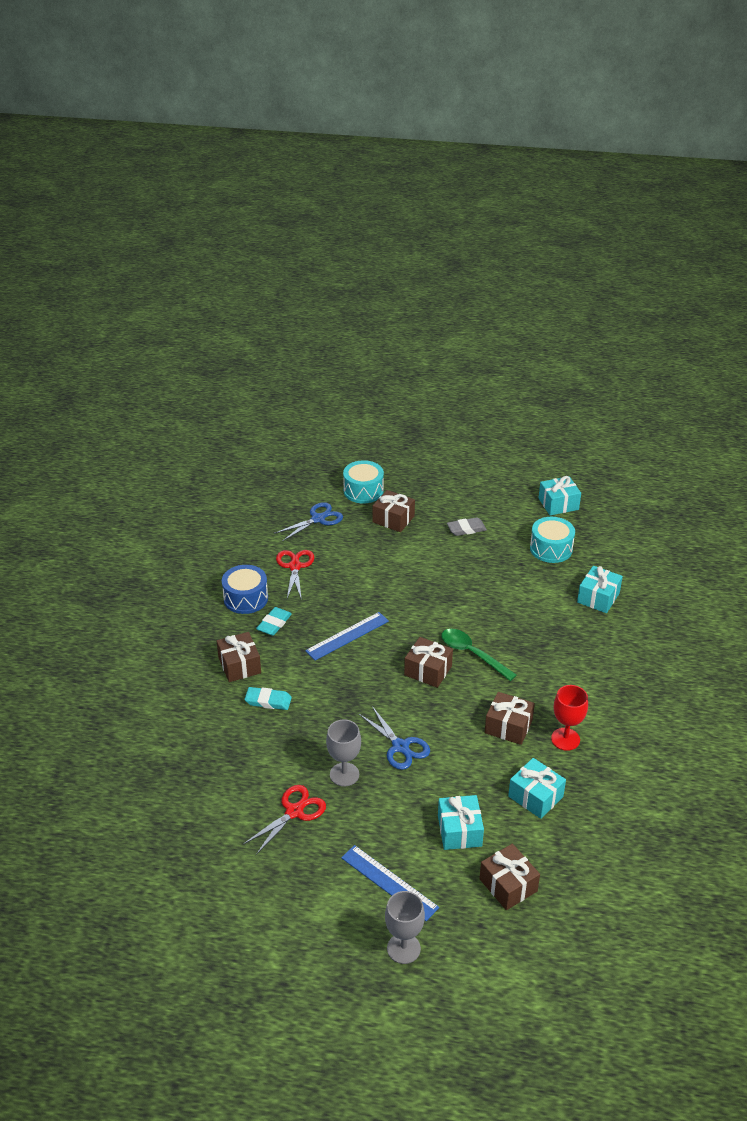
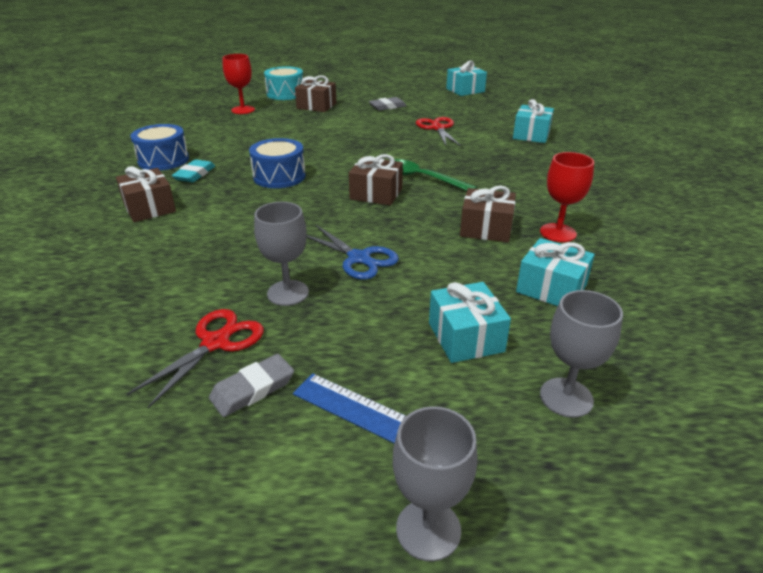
camera: 10 degrees left, 5 degrees down
(268, 701) = (183, 233): turquoise eraser -> none
(295, 566) = (219, 137): red scissors -> red scissors (437, 128)
(317, 850) = (253, 389): none -> grey eraser
(318, 519) = (243, 110): blue scissors -> red goblet
(347, 636) = (279, 176): blue ruler -> blue drum
(508, 885) = (566, 397): brown gift -> grey goblet
(551, 549) = (471, 112): turquoise drum -> none

